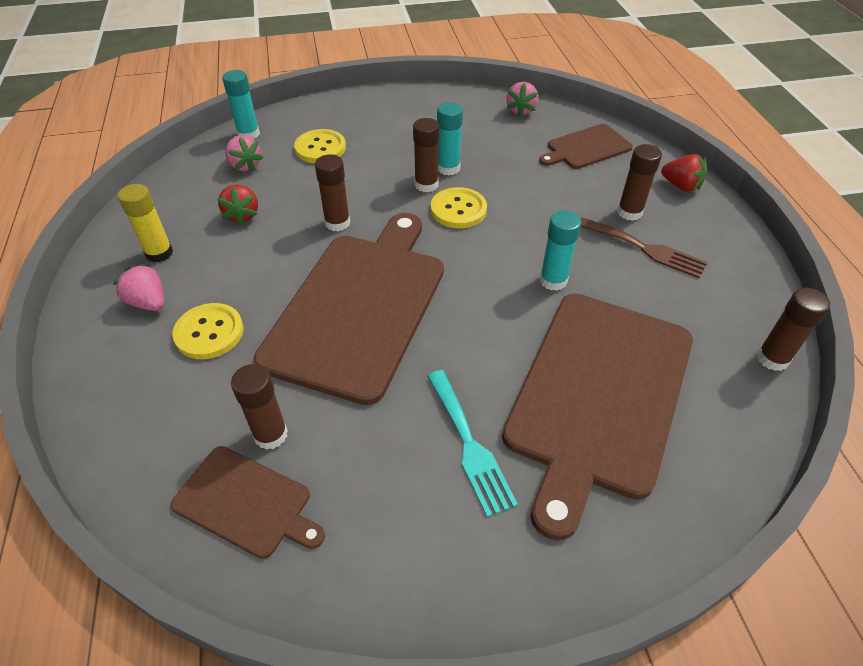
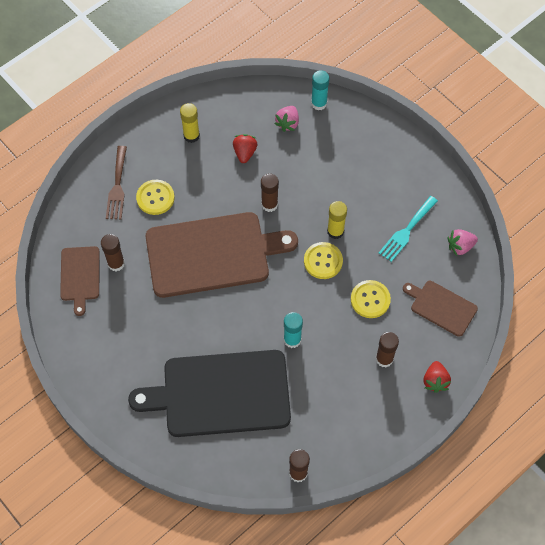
camera: 60 degrees right, 15 degrees up
(148, 302) = (157, 157): pink strawberry -> none
(242, 215) = (245, 153): red strawberry -> red strawberry turned 135 degrees clockwise
(320, 148) = (332, 152): yellow button -> yellow button (370, 300)
(426, 185) = (335, 231): brown glue stick -> yellow glue stick
(448, 168) = (360, 235): turquoise glue stick -> none
(469, 445) = (157, 349): turquoise fork -> turquoise fork (406, 231)
(597, 395) = (220, 393): brown cutting board -> black cutting board
(645, 249) = (353, 380): brown fork -> brown fork (117, 186)

